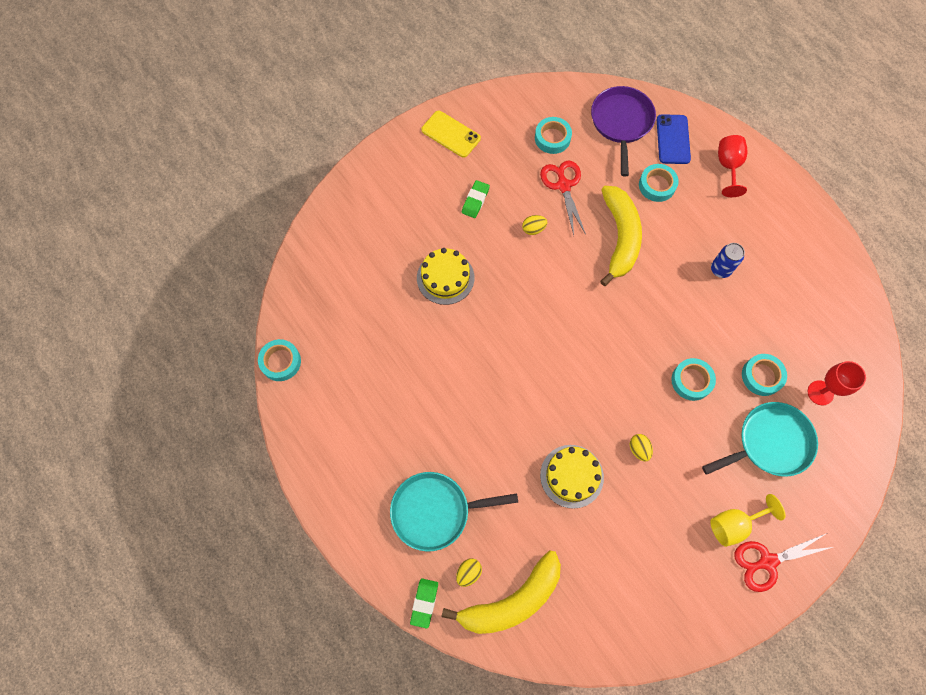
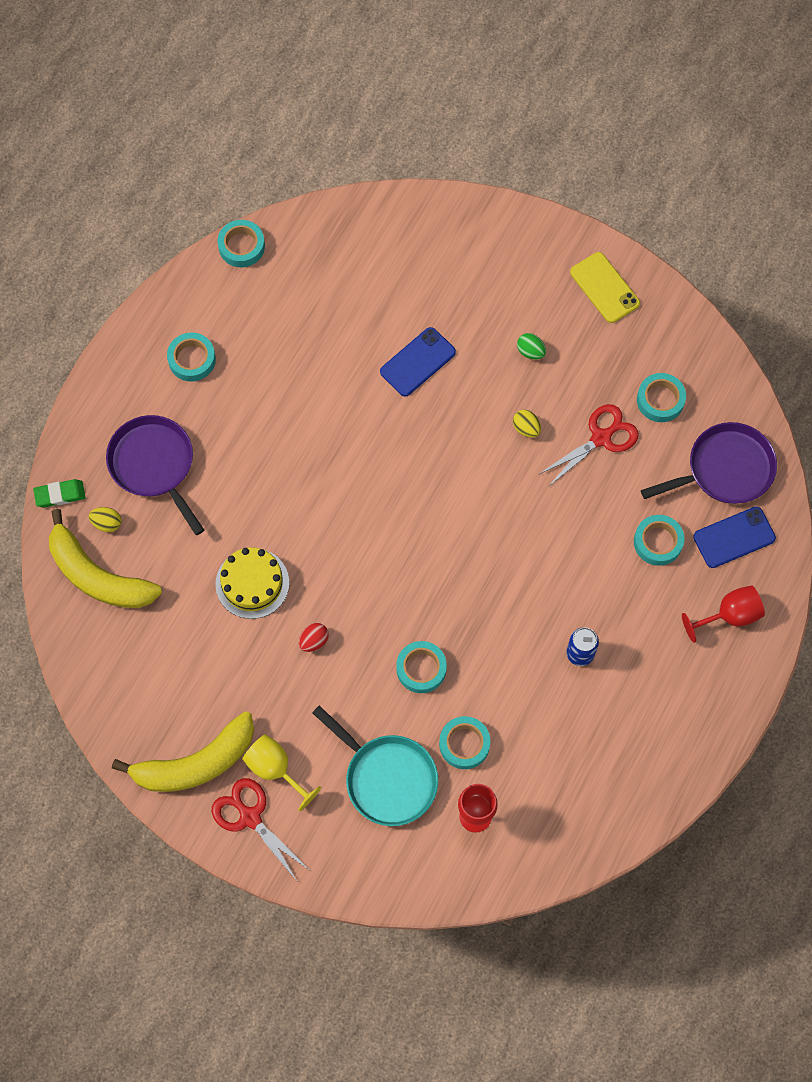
camera: 65 degrees right, 0 degrees up
(358, 442) = (192, 359): none -> turquoise tape
(435, 511) = (154, 465): turquoise pan -> purple pan
(445, 278) = (417, 362): yellow cake -> blue phone
(451, 134) = (604, 288): yellow phone -> yellow phone turned 45 degrees counterclockwise
(475, 200) = (530, 351): green eraser -> green egg
(620, 238) = (564, 526): yellow banana -> yellow banana (195, 763)
(639, 449) = (314, 641): yellow egg -> red egg

